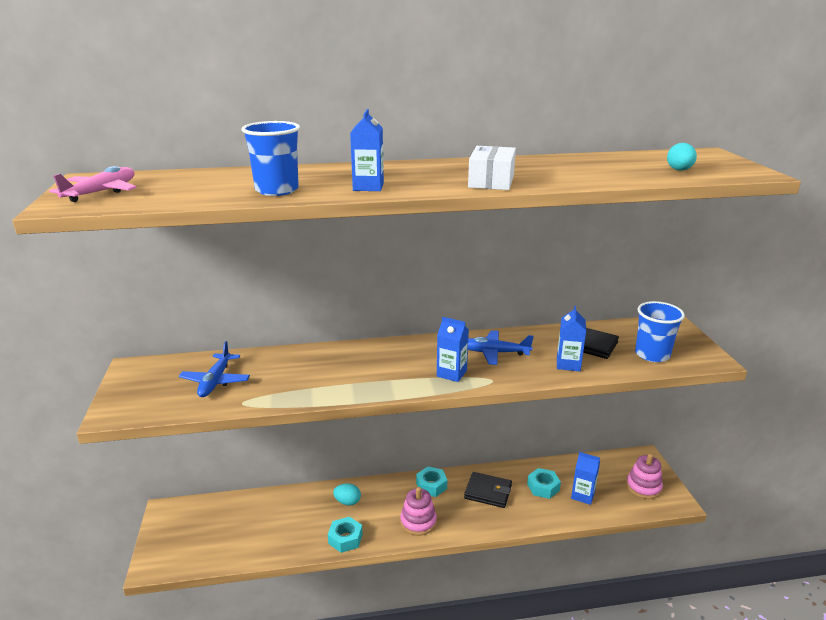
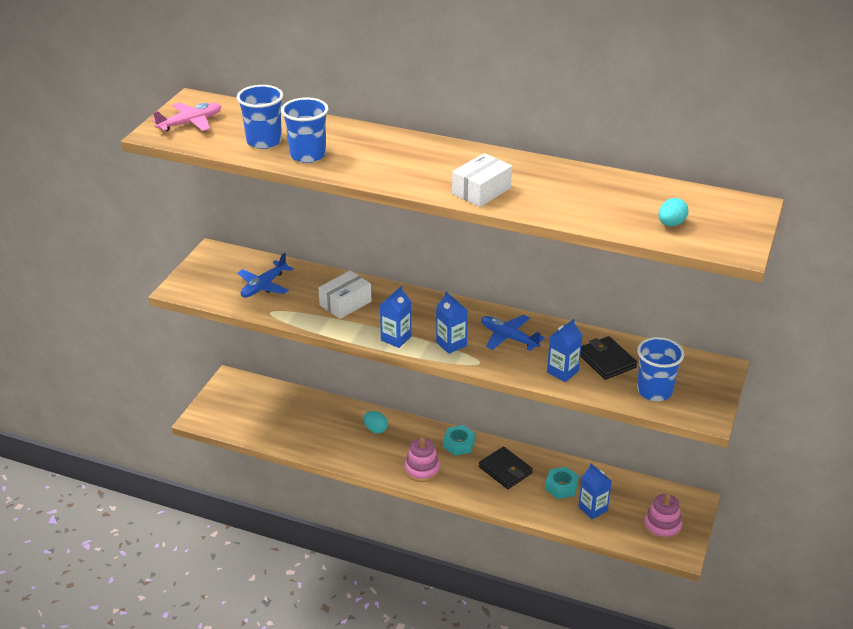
camera: 30 degrees right, 10 degrees up
(212, 190) = (264, 141): none -> blue cup
(317, 371) = (345, 303): none -> white box
(345, 539) = (352, 458): turquoise nut -> none
(368, 187) = (377, 170): blue carton -> blue carton (396, 338)

